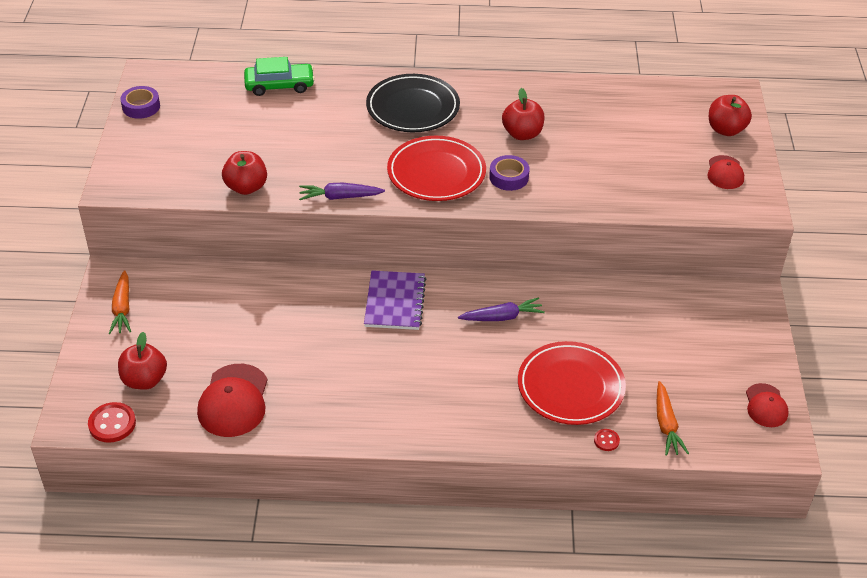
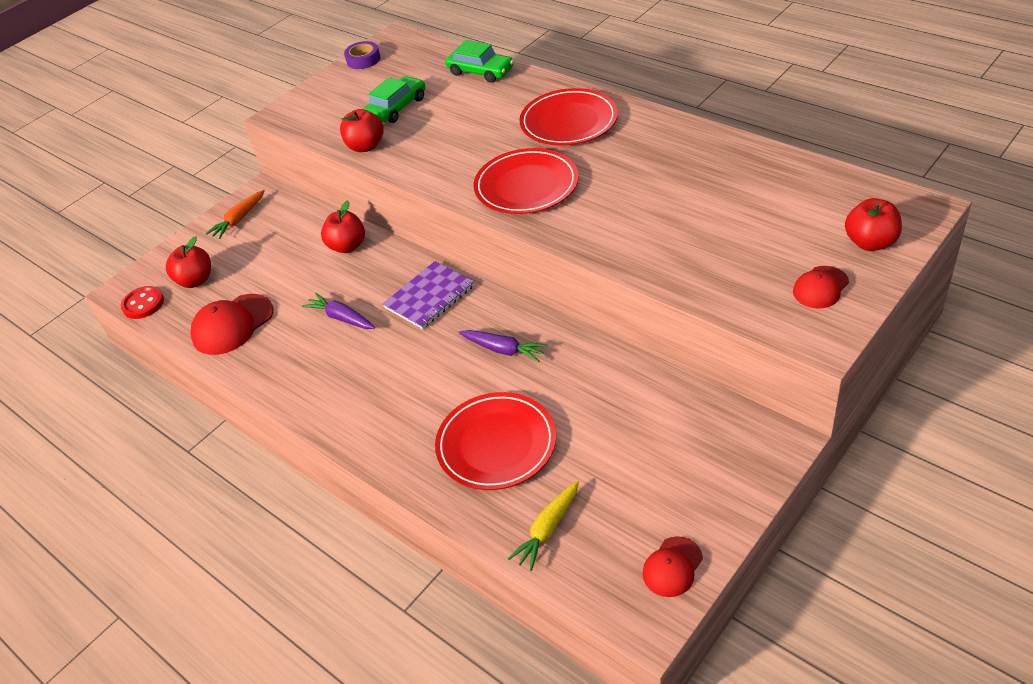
camera: 45 degrees right, 0 degrees up
(234, 142) = (397, 107): none -> green car
(340, 197) = (425, 179): purple carrot -> purple carrot (341, 318)
(413, 108) = (569, 122): black plate -> red plate
(509, 177) = (587, 212): purple tape -> none
(522, 134) = (643, 176): red apple -> red apple (347, 246)
(606, 440) = (475, 514): red button -> none
(666, 425) = (548, 529): orange carrot -> yellow carrot

